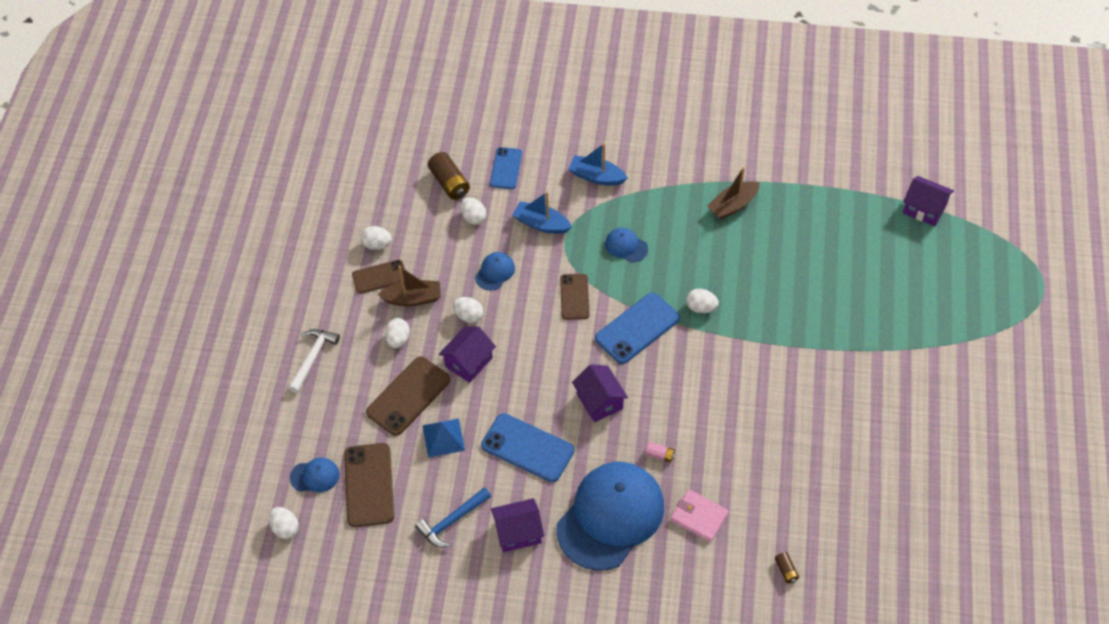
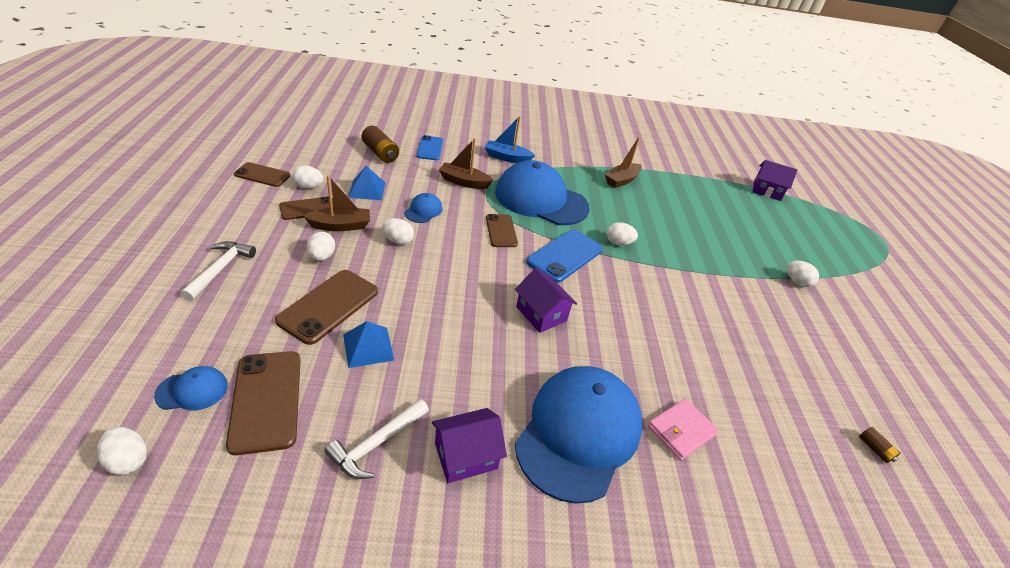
camera: 15 degrees left, 15 degrees down
(330, 230) = (262, 175): none -> brown phone
(436, 244) = (367, 189): none -> blue pyramid
(452, 521) = (376, 443): blue hammer -> white hammer
(468, 362) = (398, 277): purple house -> none
(473, 218) = (402, 175): white egg -> white egg (796, 282)
(527, 448) = (469, 357): blue phone -> none
(541, 224) = (464, 182): blue boat -> brown boat
(626, 246) = (541, 199): blue cap -> blue cap, size x2.41
(660, 455) = (617, 365): pink battery -> none
(699, 517) = (681, 430): pink wallet -> pink wallet turned 60 degrees counterclockwise
(786, 570) = (804, 493): brown battery -> brown battery (874, 449)

